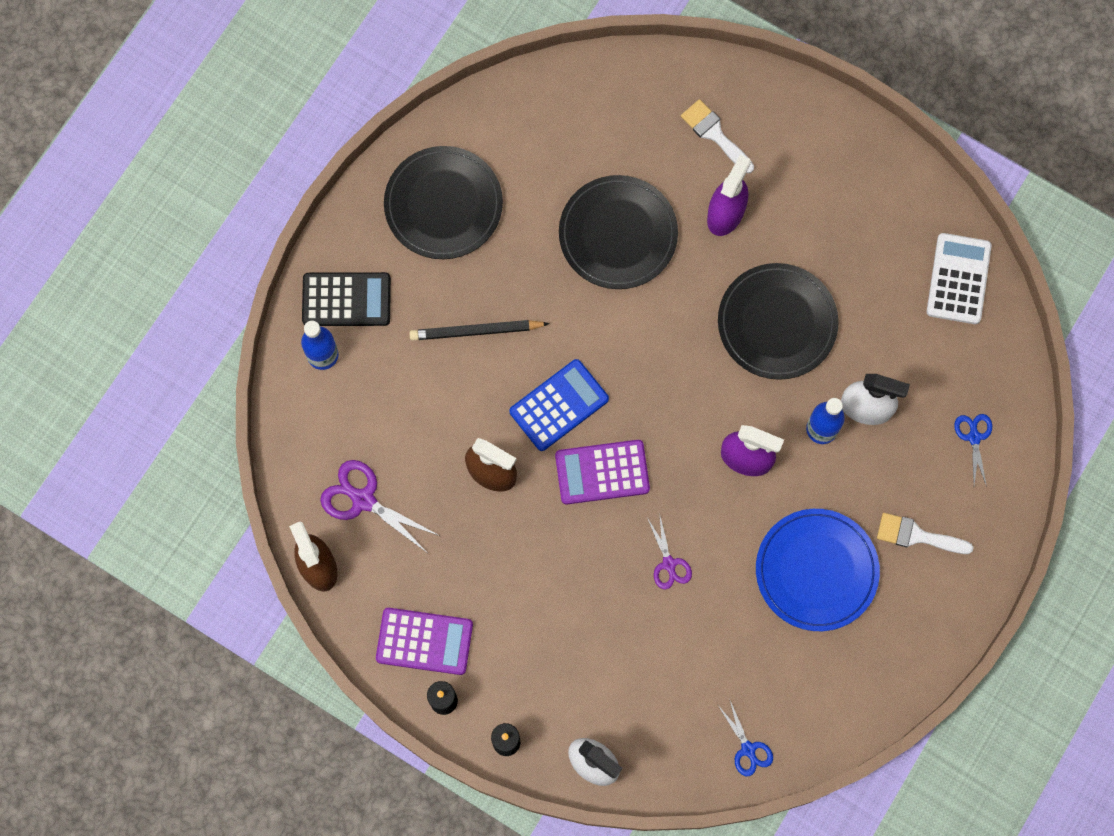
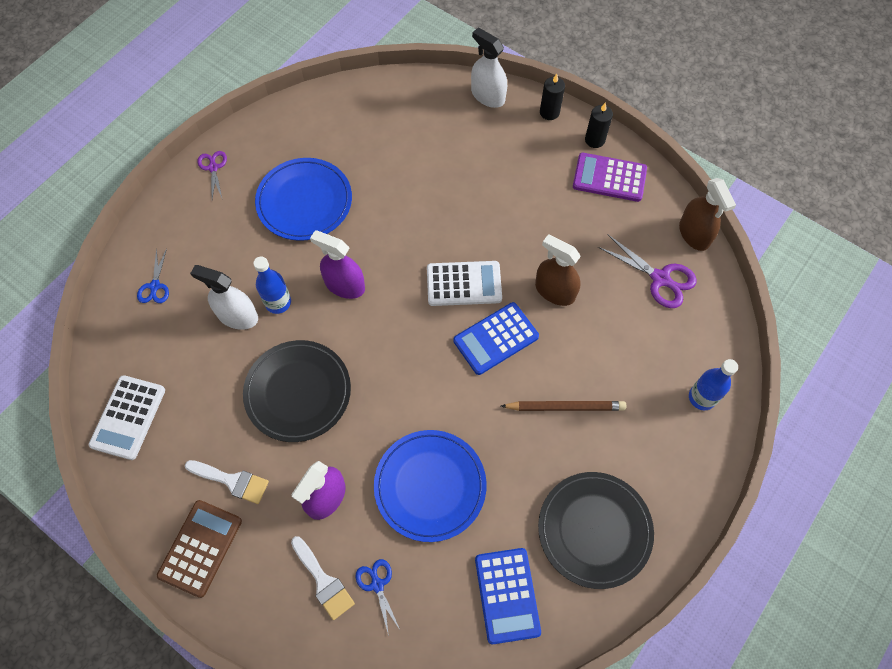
camera: 175 degrees left, 10 degrees down
(346, 300) = (683, 445): black calculator -> none
(475, 331) = (565, 407): black pencil -> brown pencil
(530, 136) = (507, 595): none -> blue calculator
(602, 472) = (464, 284): purple calculator -> white calculator
(618, 234) = (430, 486): black plate -> blue plate
(669, 564) = (418, 215): purple scissors -> purple scissors (213, 168)
(748, 749) = (376, 96): blue scissors -> blue scissors (377, 585)
(845, 154) = (200, 548): none -> brown calculator
(917, 535) = (221, 219): white brush -> white brush (232, 481)

